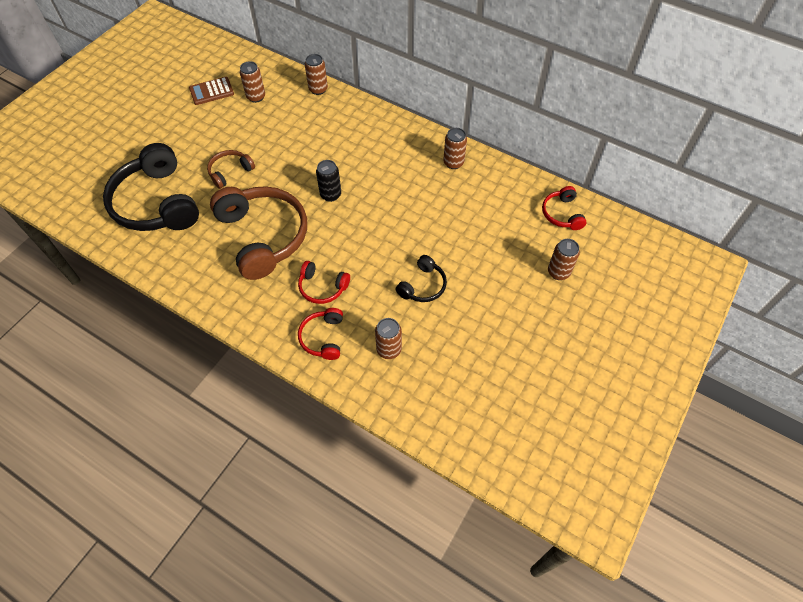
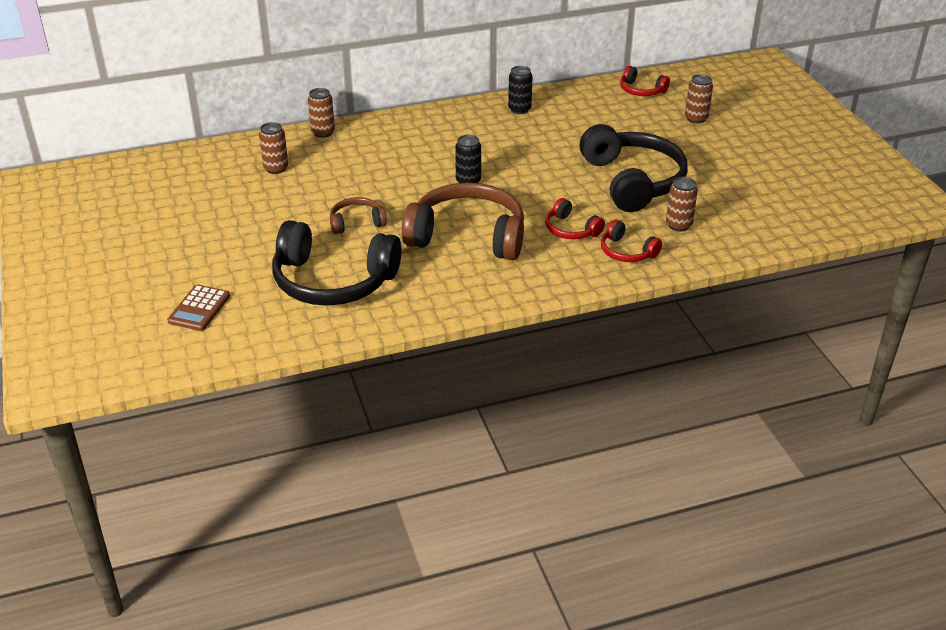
camera: 50 degrees left, 20 degrees down
(211, 91) = (224, 190): brown calculator -> brown calculator (199, 308)
(230, 172) = (356, 222): brown headphones -> brown headphones turned 75 degrees clockwise
(322, 287) = (571, 230): red headphones -> red headphones turned 75 degrees clockwise
(423, 286) = (633, 181): black headphones -> black headphones, size x2.09
(453, 163) = (519, 109): brown can -> black can

